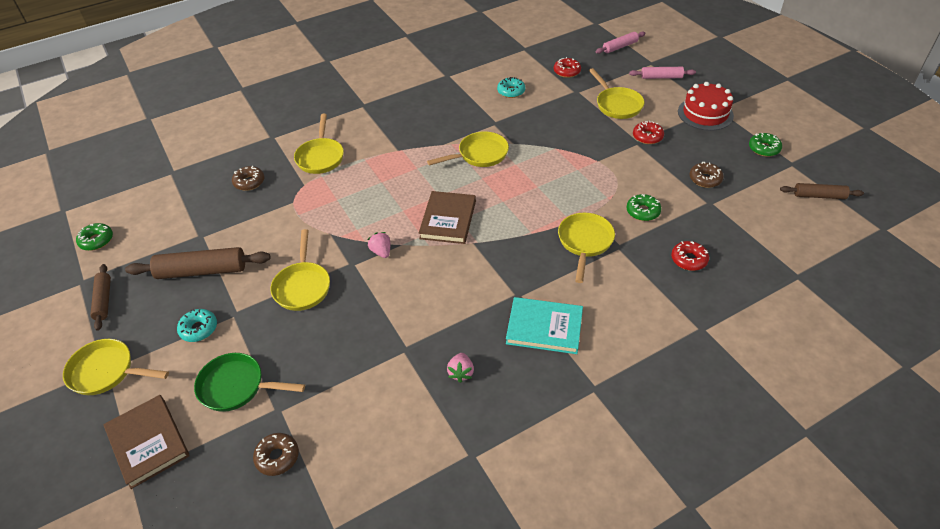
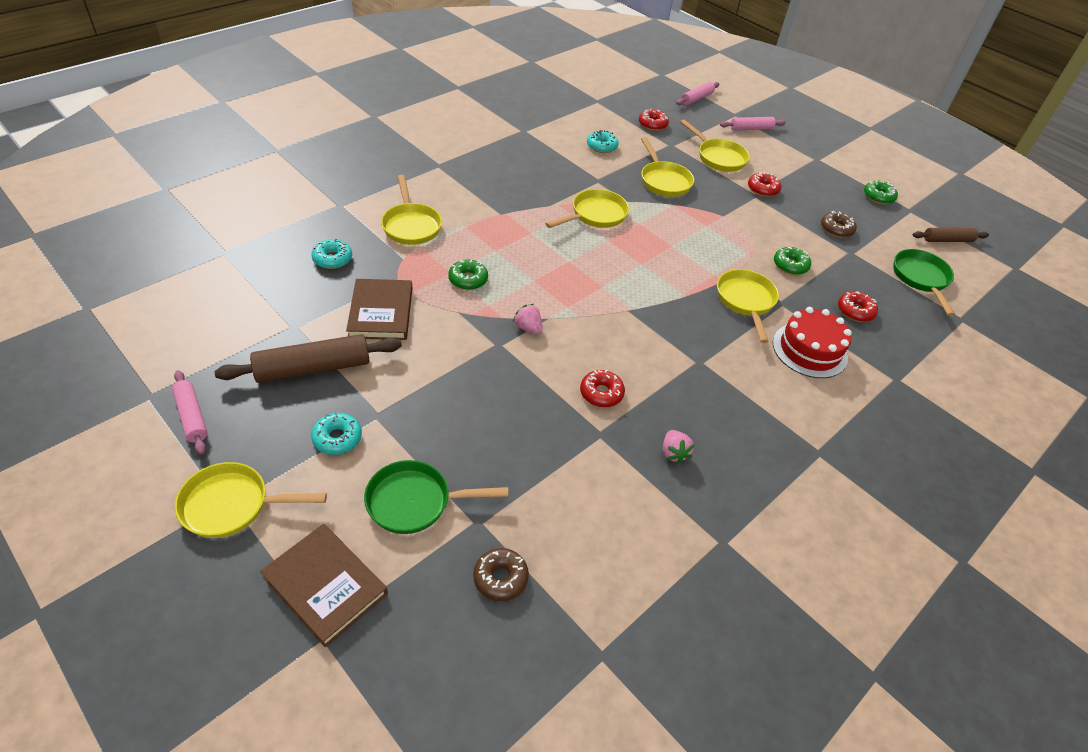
camera: 20 degrees left, 0 degrees up
(96, 240) = (151, 343): green donut -> green donut (468, 279)
(104, 300) = (192, 416): brown rolling pin -> pink rolling pin
(249, 182) = (332, 259): brown donut -> turquoise donut
(302, 286) = (449, 375): yellow pan -> yellow pan (663, 181)
(420, 314) = (601, 393): none -> red donut
(448, 220) = (589, 287): brown book -> brown book (381, 312)
(544, 328) = (742, 394): turquoise book -> none
(705, 113) = (809, 164): red cake -> red cake (809, 350)
(772, 233) = (921, 279): none -> green pan

